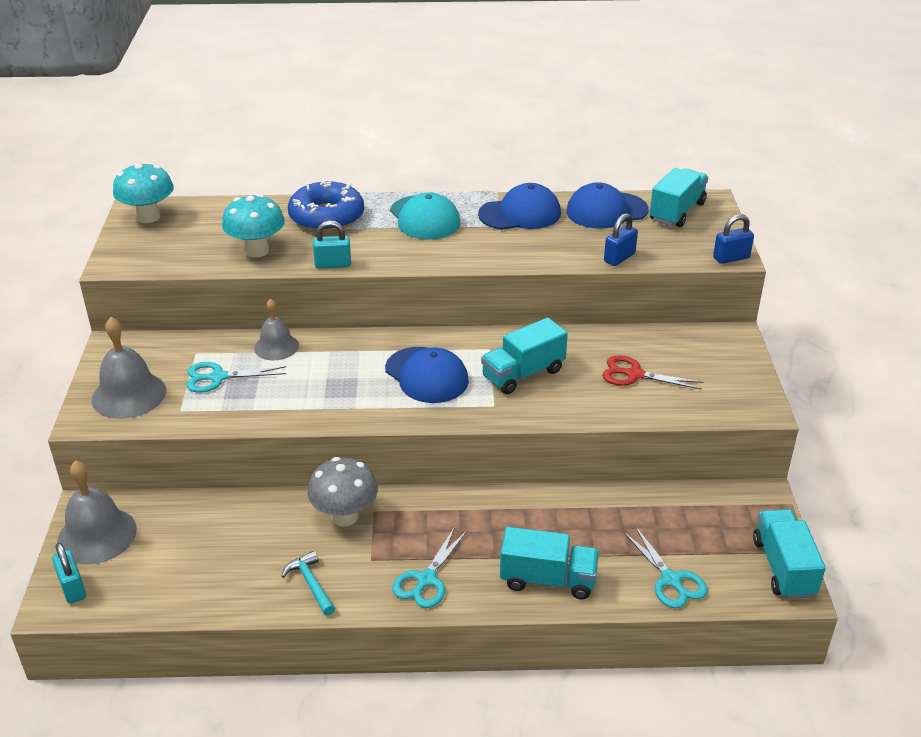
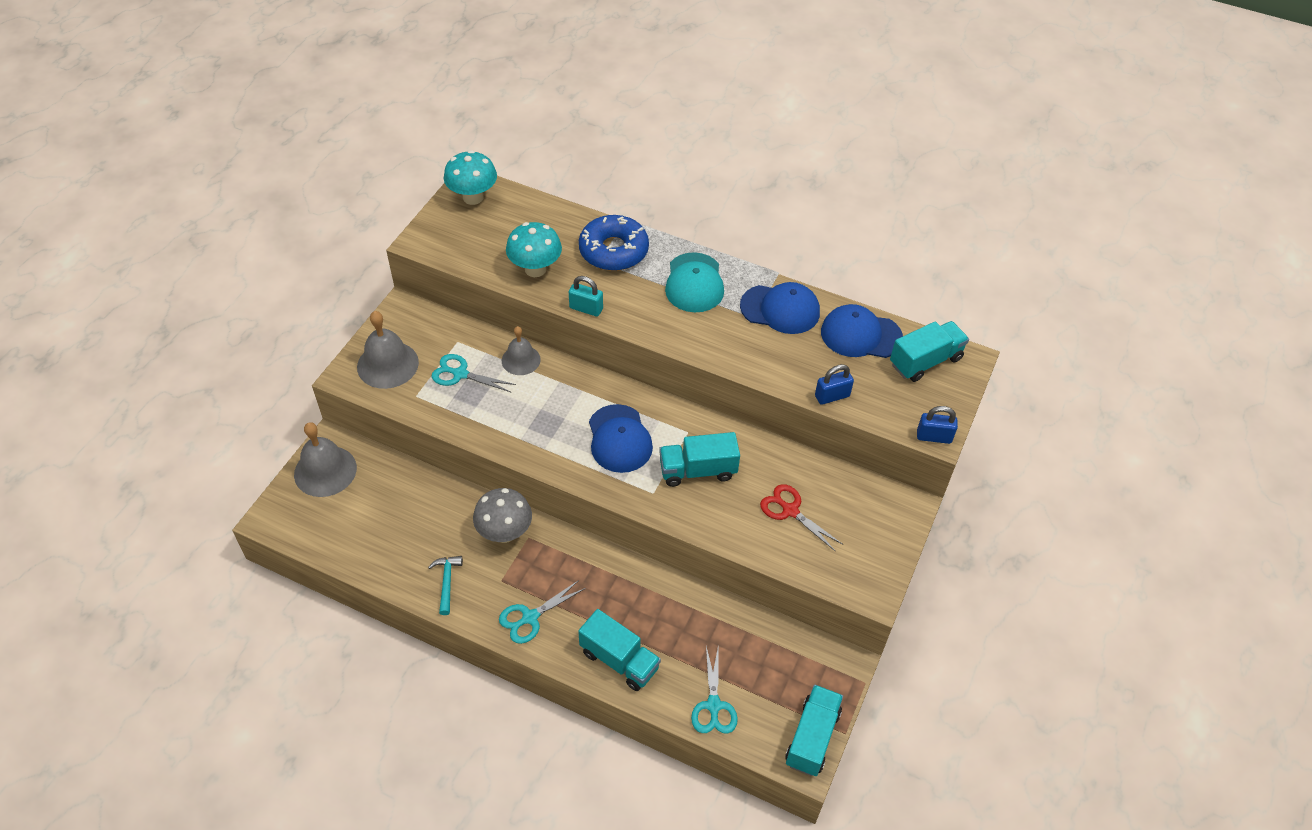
camera: 25 degrees right, 15 degrees up
(72, 588) = (287, 510): turquoise padlock -> none

